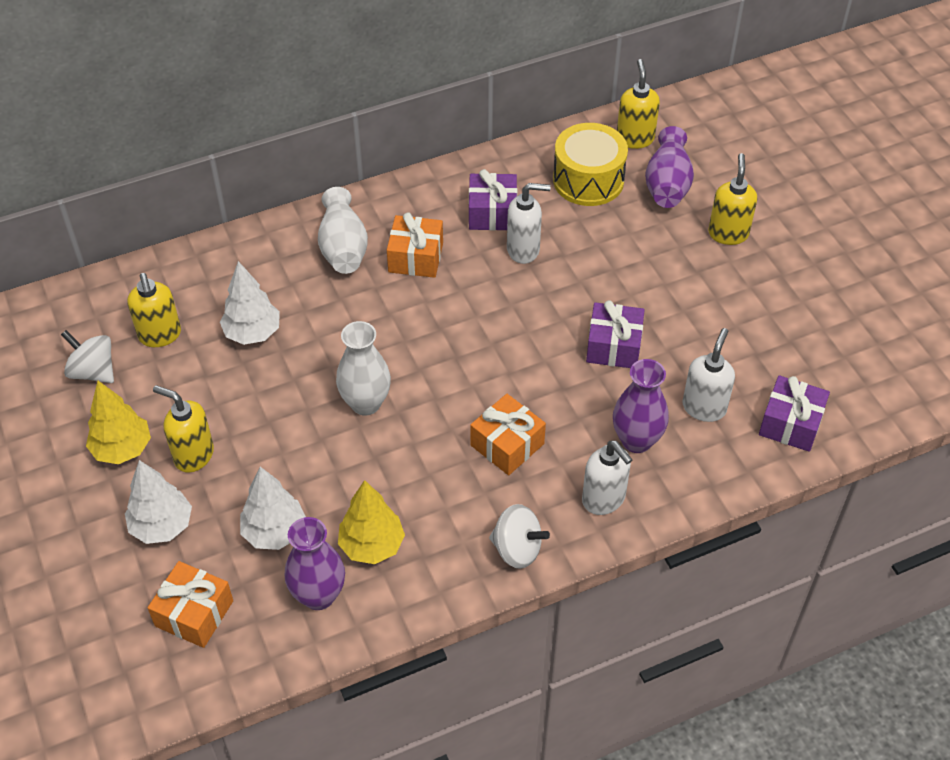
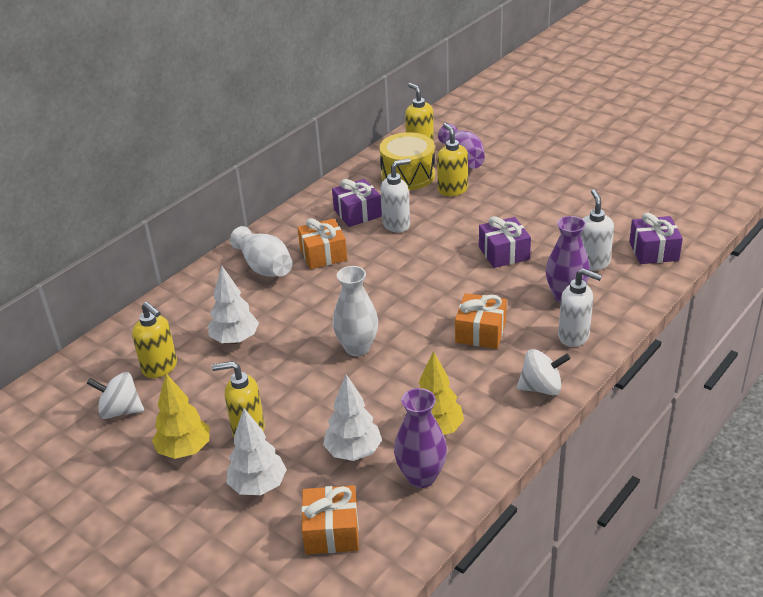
camera: 25 degrees left, 15 degrees down
(728, 233) = (523, 172): yellow soap dispenser -> yellow soap dispenser (452, 190)

